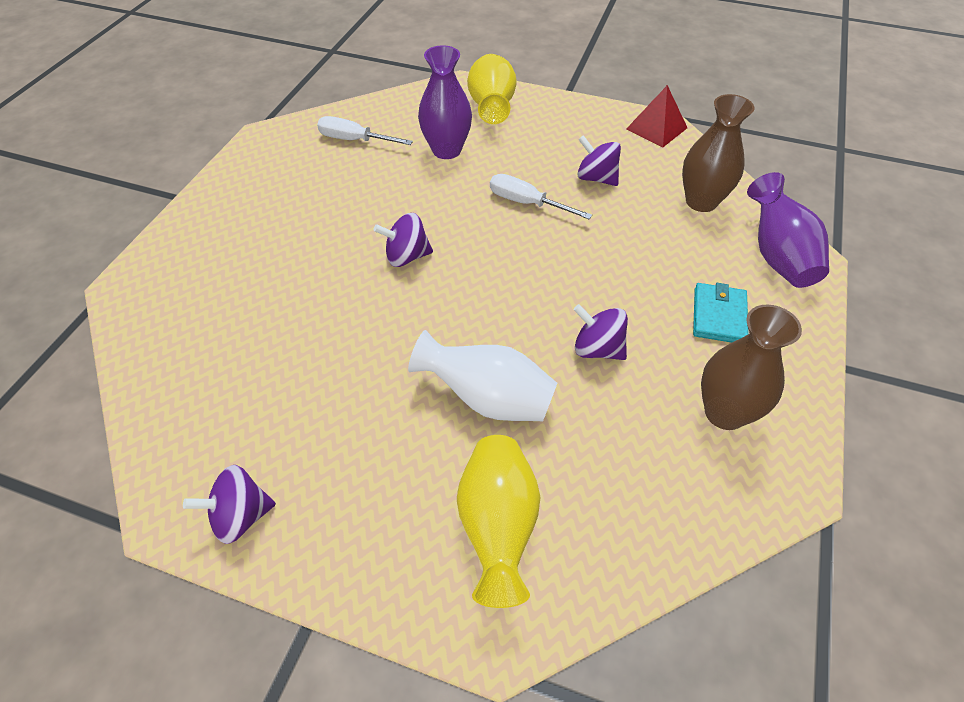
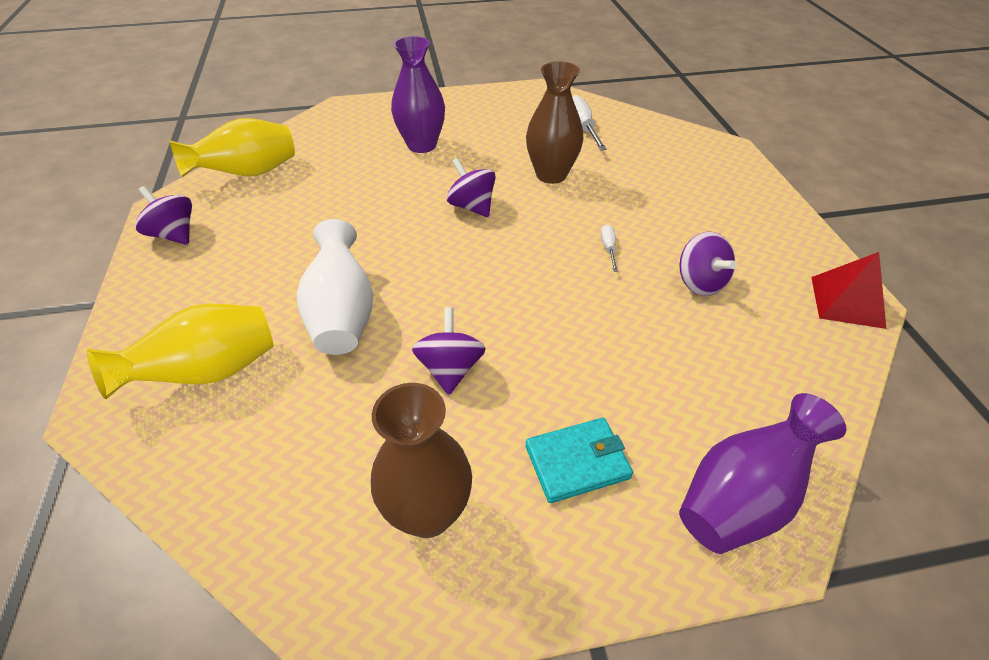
camera: 60 degrees right, 5 degrees down
(446, 150) = (626, 175): purple vase -> purple vase (422, 145)
(491, 108) = (719, 177): yellow vase -> yellow vase (248, 173)
(526, 203) = (608, 248): white screwdriver -> white screwdriver, size x0.55
(596, 178) = (700, 282): purple spinning top -> purple spinning top turned 150 degrees clockwise
(701, 201) = (761, 384): brown vase -> brown vase (551, 175)

